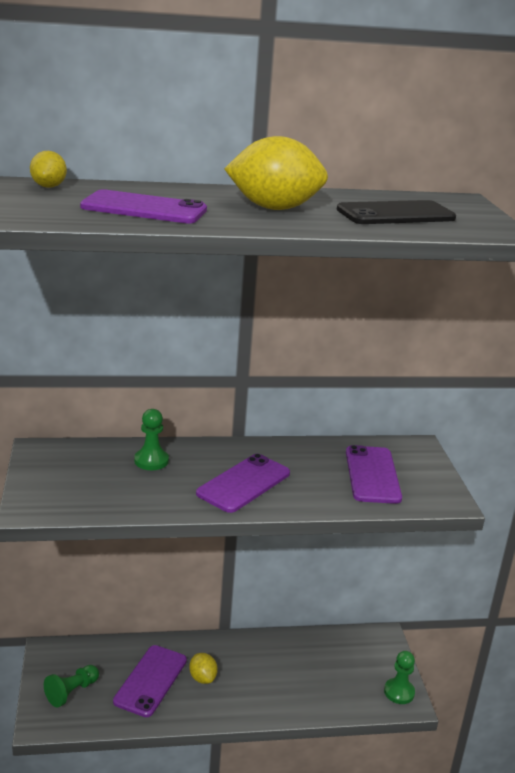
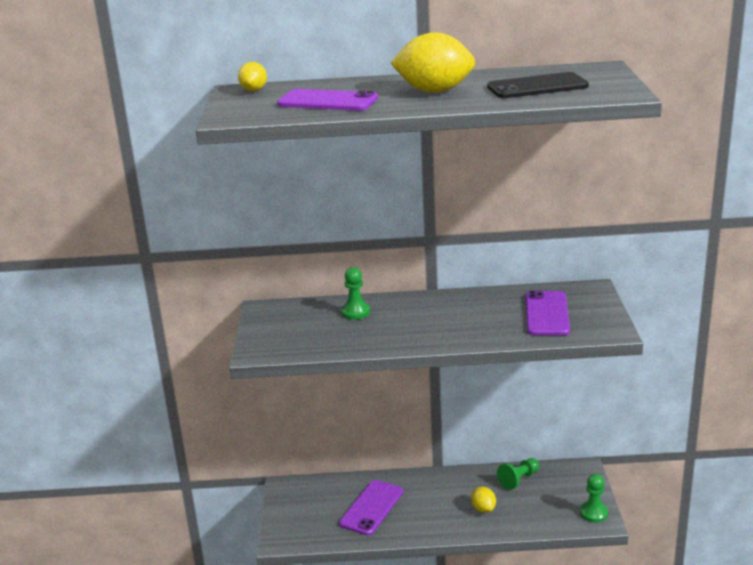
camera: 10 degrees right, 0 degrees up
(71, 692) = (304, 517): green pawn -> green pawn (519, 479)
(202, 678) = (417, 505): yellow lemon -> yellow lemon (483, 509)
(243, 483) = (433, 326): purple phone -> none

